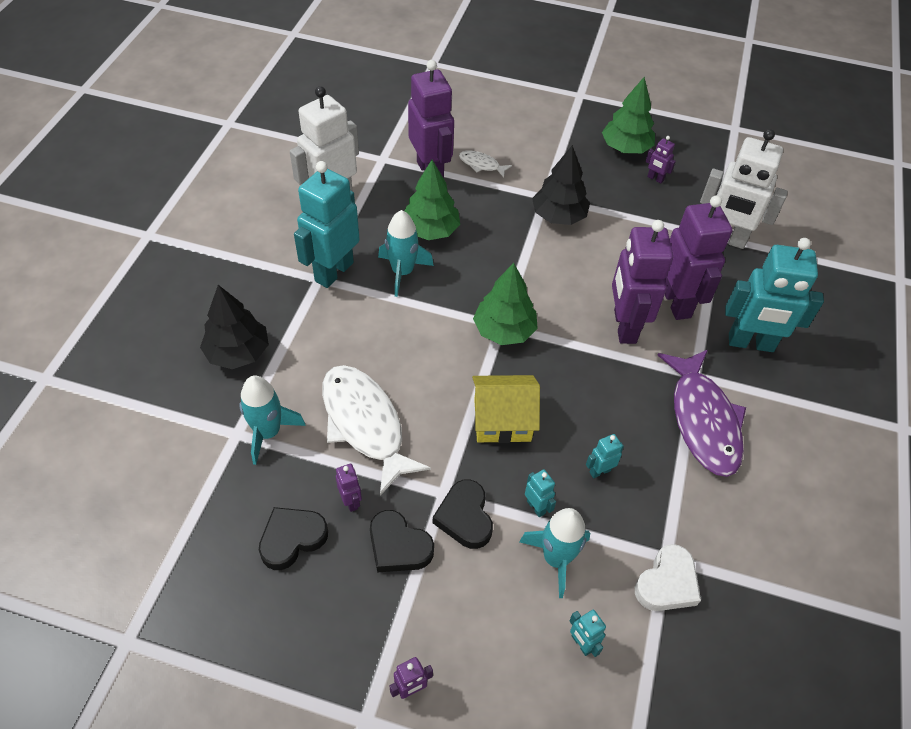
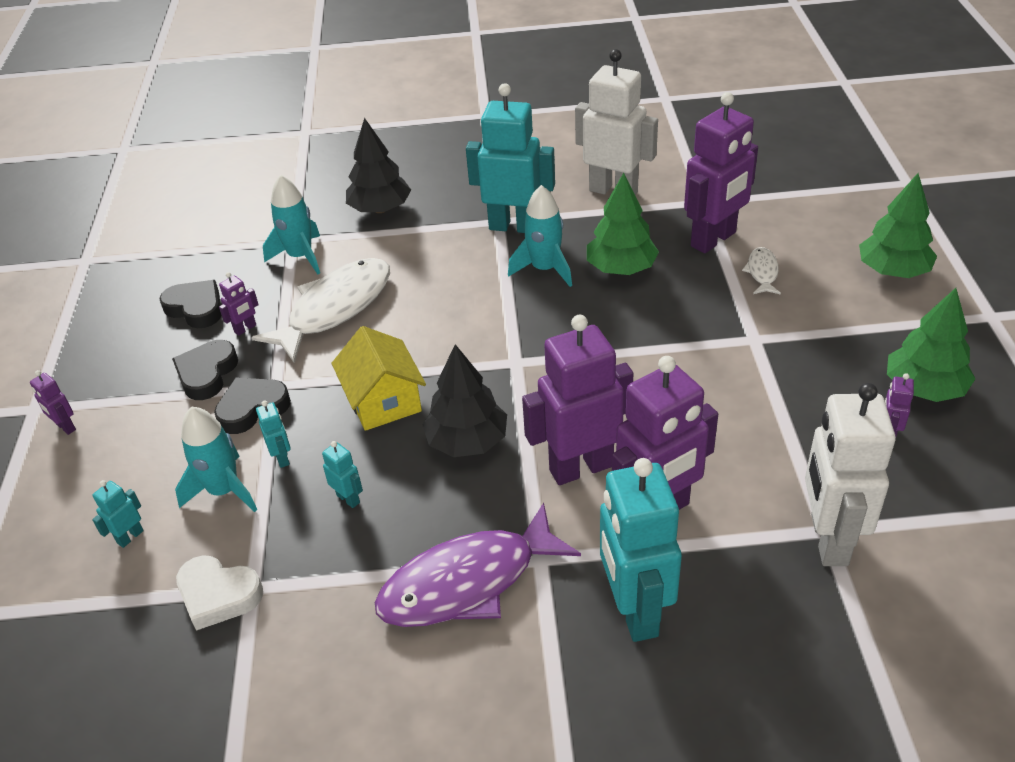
camera: 75 degrees right, 10 degrees down
(504, 330) = (509, 366): green tree -> green tree (892, 271)
(536, 507) = (282, 458): turquoise robot -> turquoise robot turned 60 degrees counterclockwise
(558, 216) = (729, 359): black tree -> black tree (467, 441)

